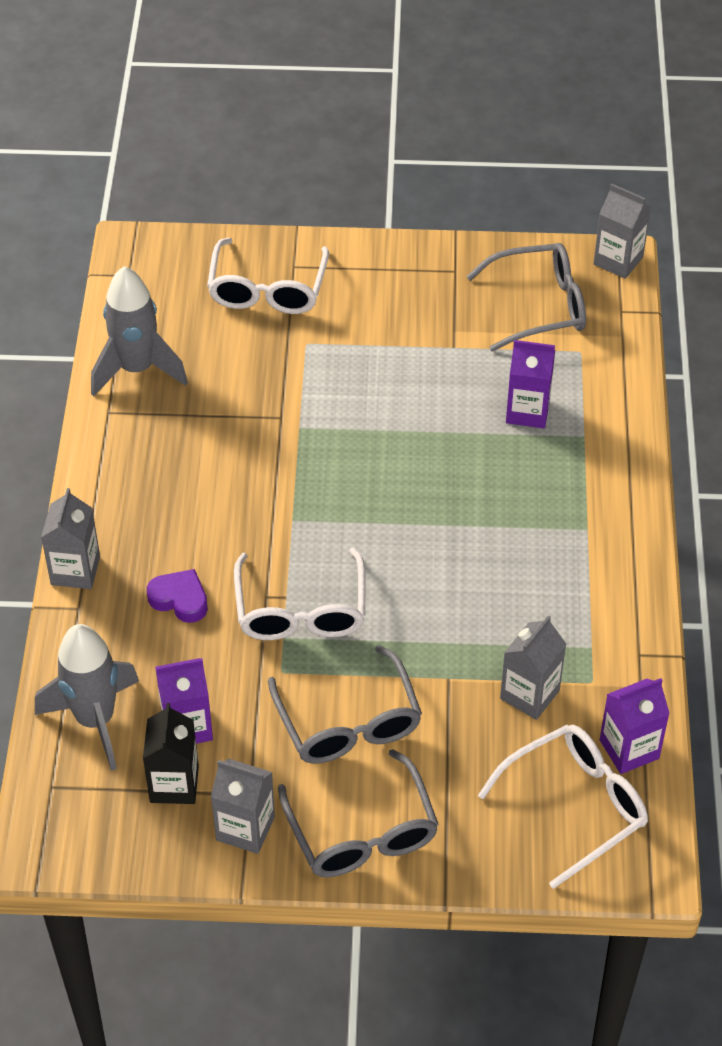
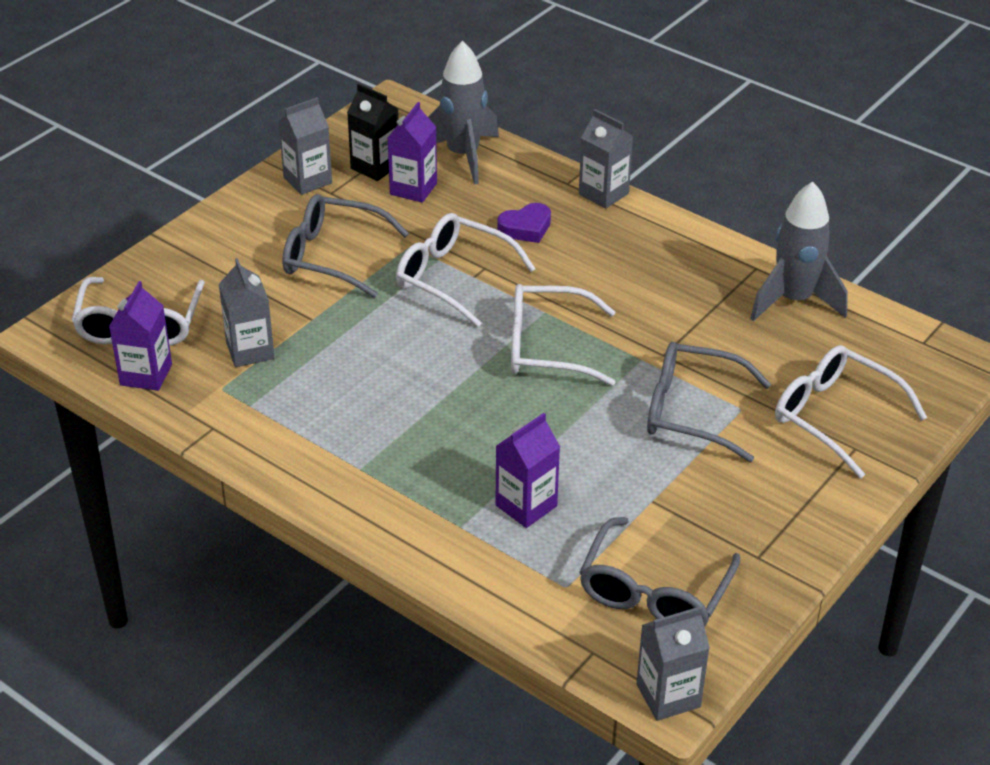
camera: 125 degrees right, 10 degrees down
(338, 493) = (547, 347): none -> white glasses
(362, 832) = (244, 224): grey glasses -> grey glasses (692, 411)

